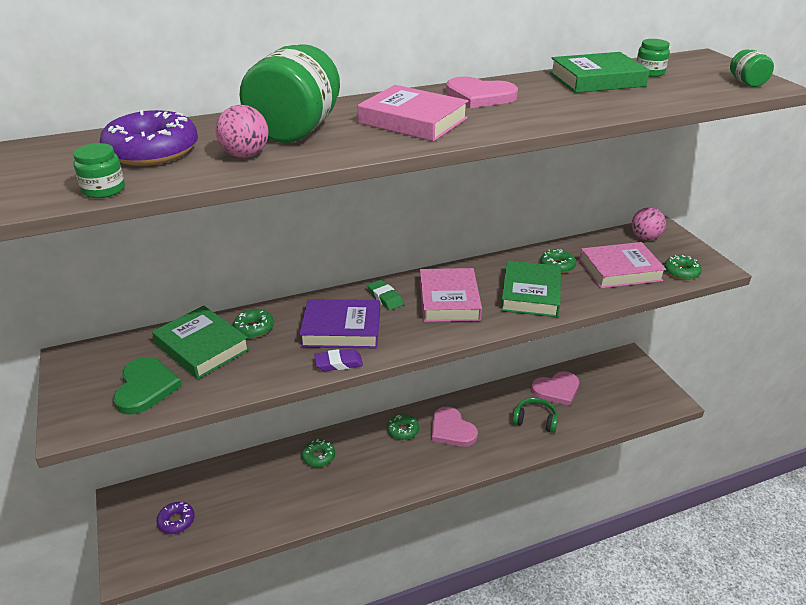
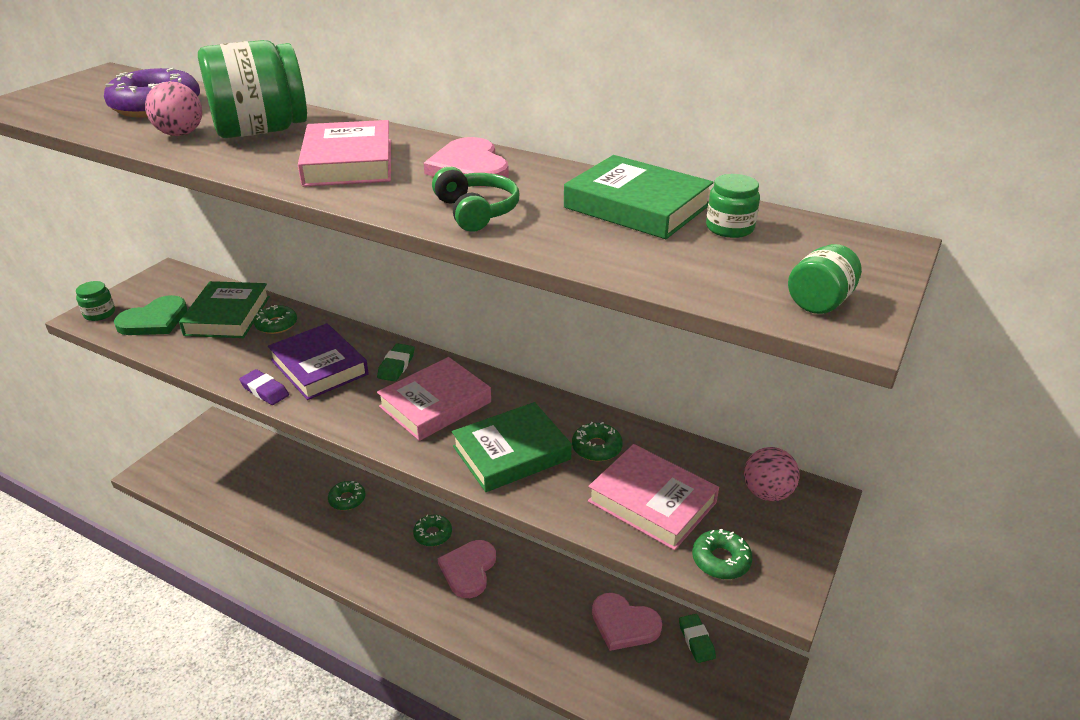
camera: 50 degrees right, 0 degrees up
(104, 190) = (64, 120): green jar -> green jar (99, 313)
(176, 521) = (210, 465): purple donut -> none
(535, 420) = (551, 631): green headphones -> green headphones (476, 211)
(591, 371) = (696, 640): none -> green eraser

